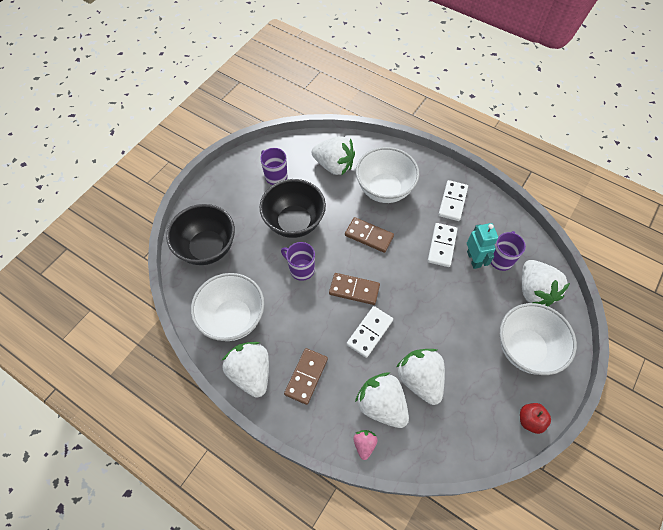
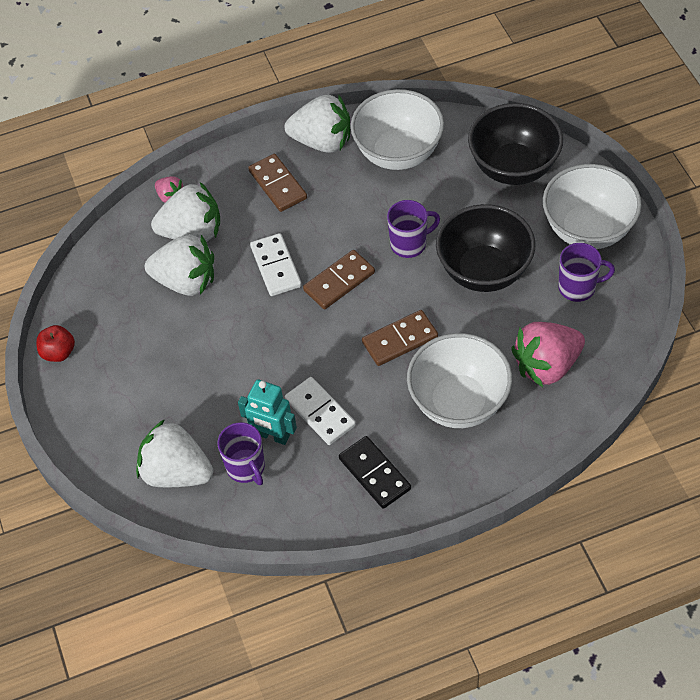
camera: 130 degrees right, 5 degrees down
(334, 166) = (546, 366): white strawberry -> pink strawberry
(452, 201) = (375, 474): white domino -> black domino
(525, 349) = (124, 406): white bowl -> white bowl (587, 230)

